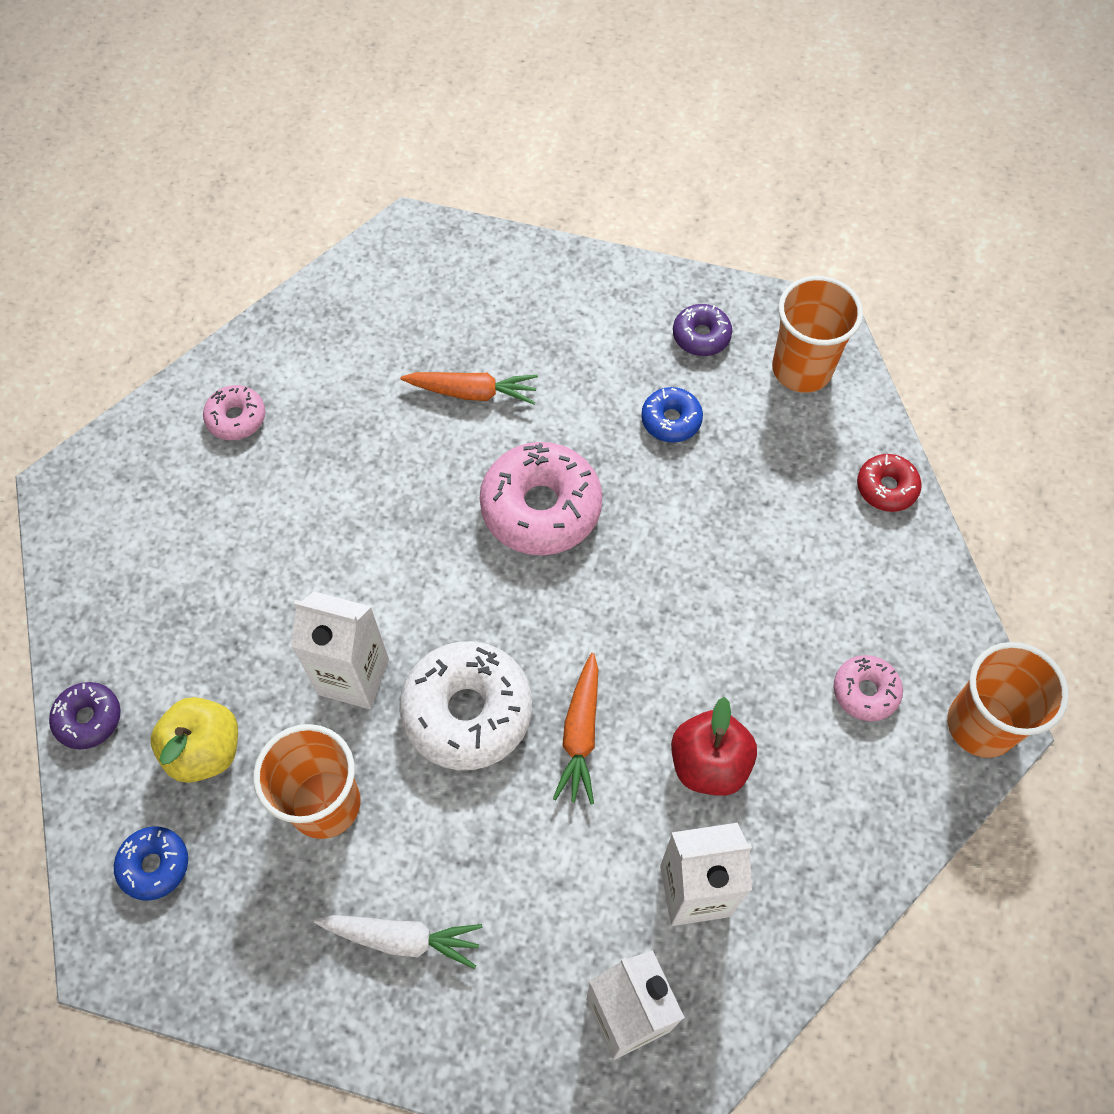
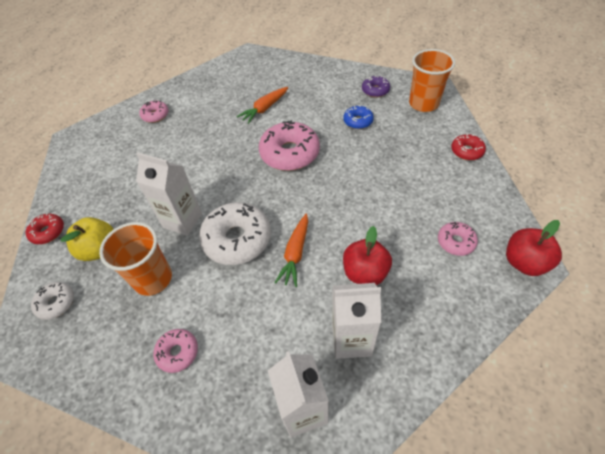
camera: 10 degrees right, 10 degrees down
(88, 719) = (48, 232): purple donut -> red donut
(154, 865) = (56, 303): blue donut -> white donut
(402, 938) = (178, 352): white carrot -> pink donut
(472, 392) = (264, 109): orange carrot -> orange carrot turned 120 degrees clockwise
(981, 725) = (524, 262): orange cup -> red apple

